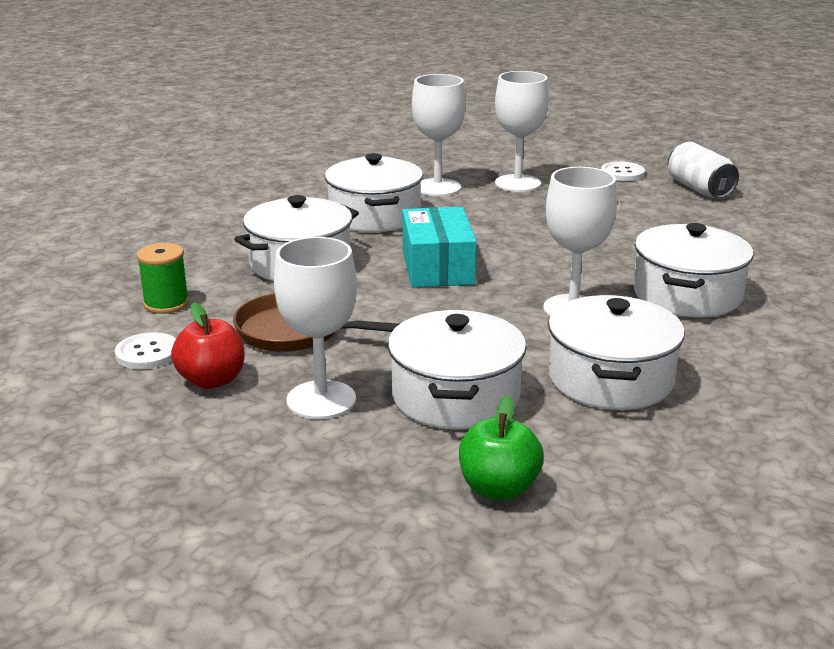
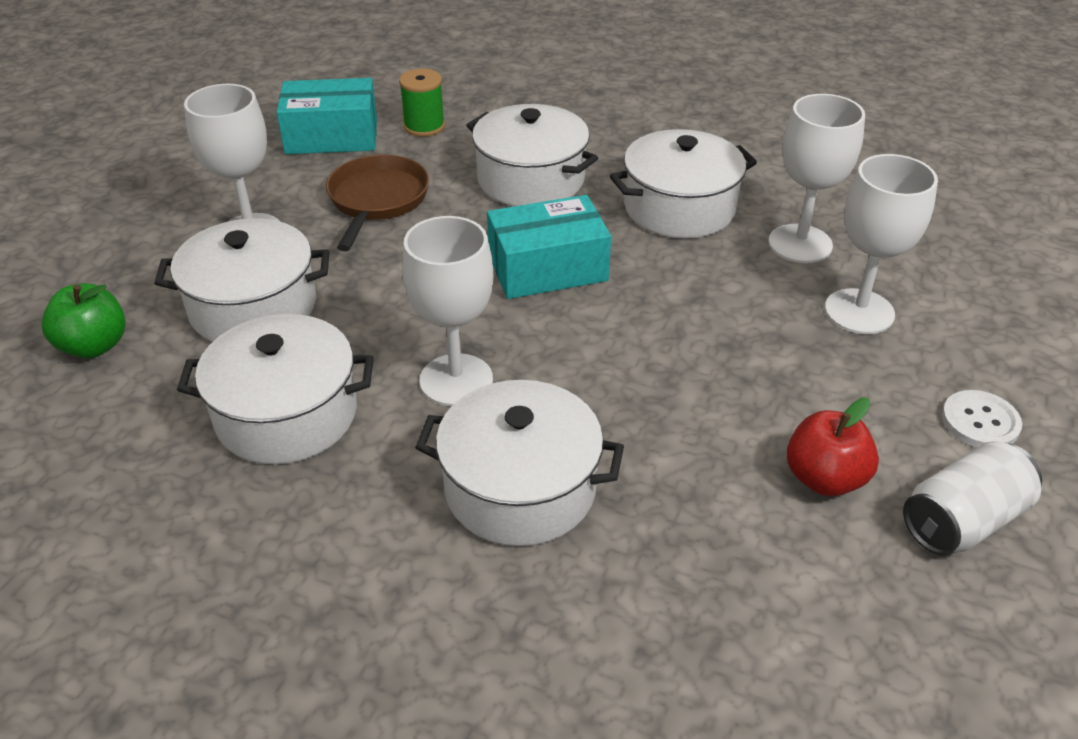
camera: 80 degrees right, 15 degrees up
(147, 353) = (332, 136): white button -> turquoise box
(212, 380) = (286, 174): red apple -> red apple (824, 478)

